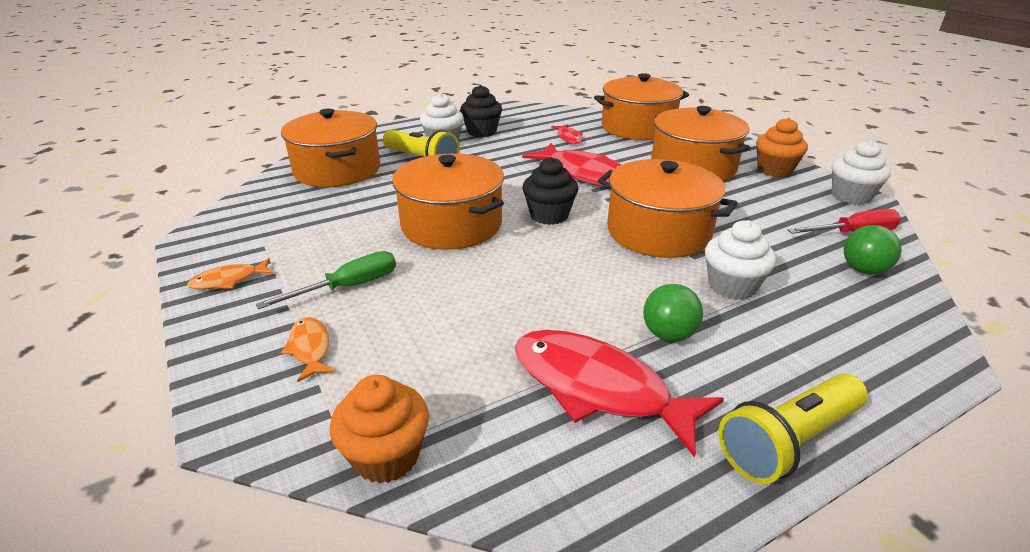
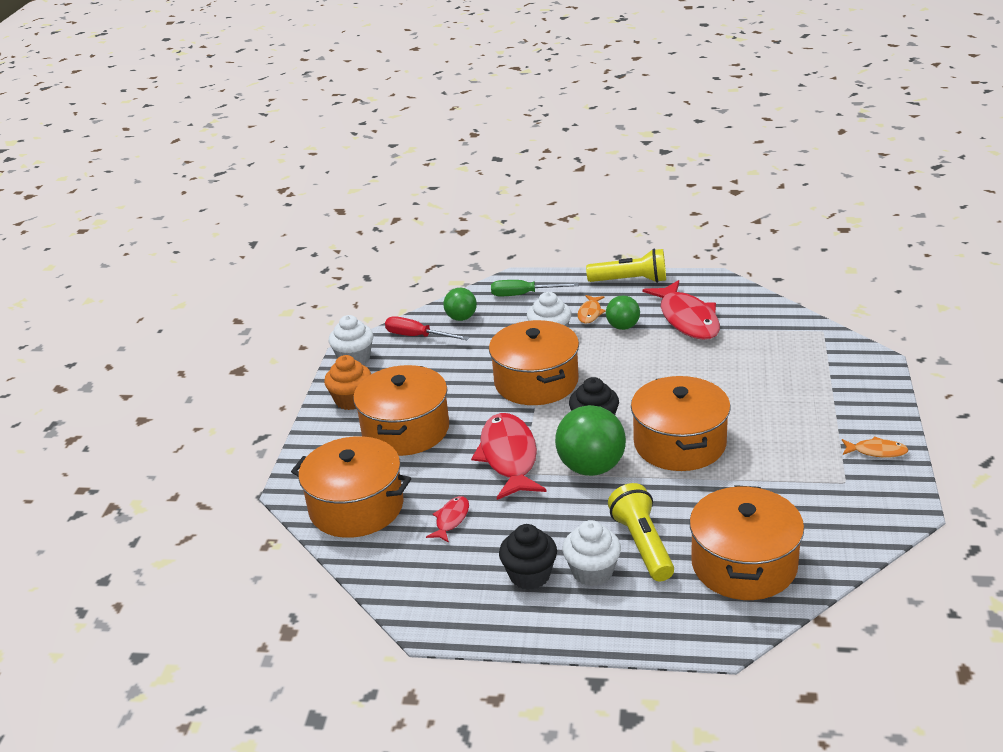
camera: 140 degrees left, 0 degrees up
(310, 349) = (828, 384): orange fish -> orange fish (590, 313)
(348, 287) = (789, 416): green screwdriver -> green screwdriver (523, 294)
(386, 456) = (805, 327): orange cupcake -> none
(511, 187) = (591, 467): none -> green ball

